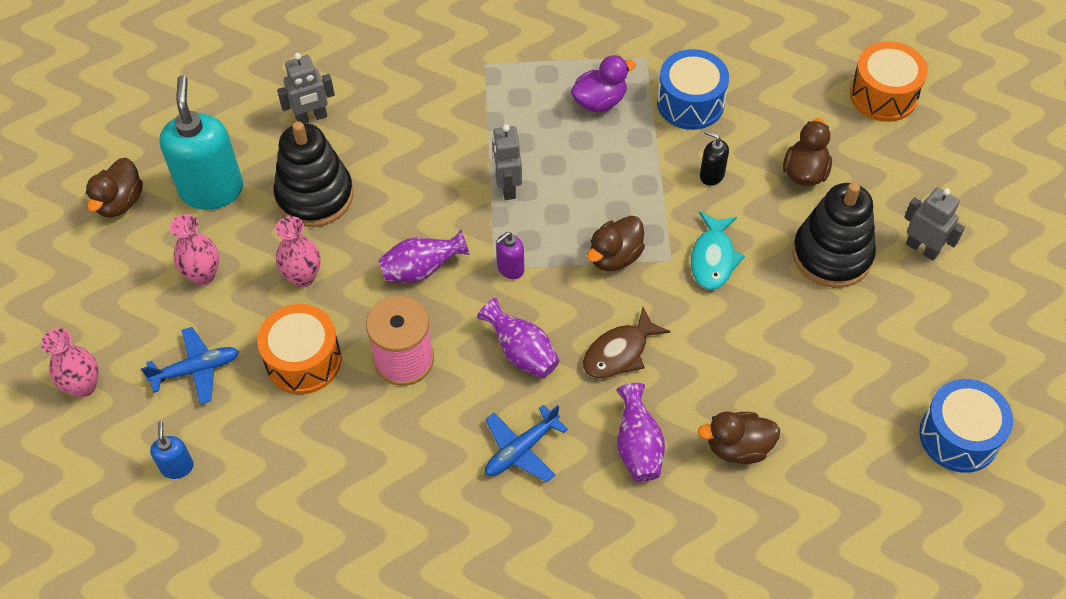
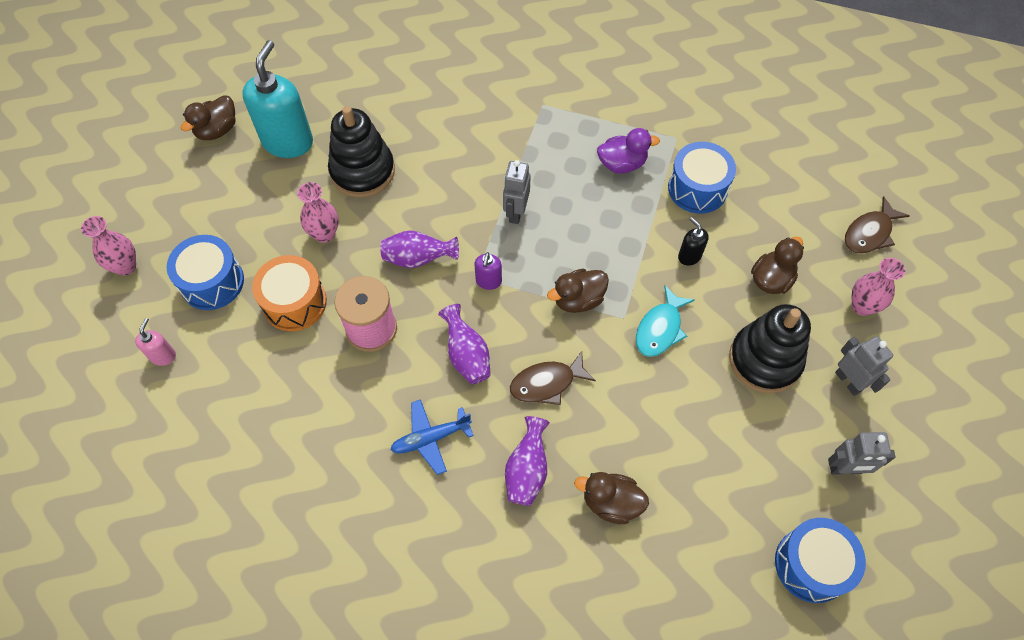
camera: 20 degrees right, 5 degrees up
(177, 467) = (163, 356): blue soap dispenser -> pink soap dispenser
(196, 369) = (212, 282): blue plane -> blue drum
(203, 275) = (251, 207): pink vase -> pink vase (862, 306)
(311, 118) = (388, 107): grey robot -> grey robot (845, 469)
(510, 268) = (488, 281): purple soap dispenser -> purple soap dispenser turned 60 degrees counterclockwise
(883, 95) = (869, 233): orange drum -> brown fish

